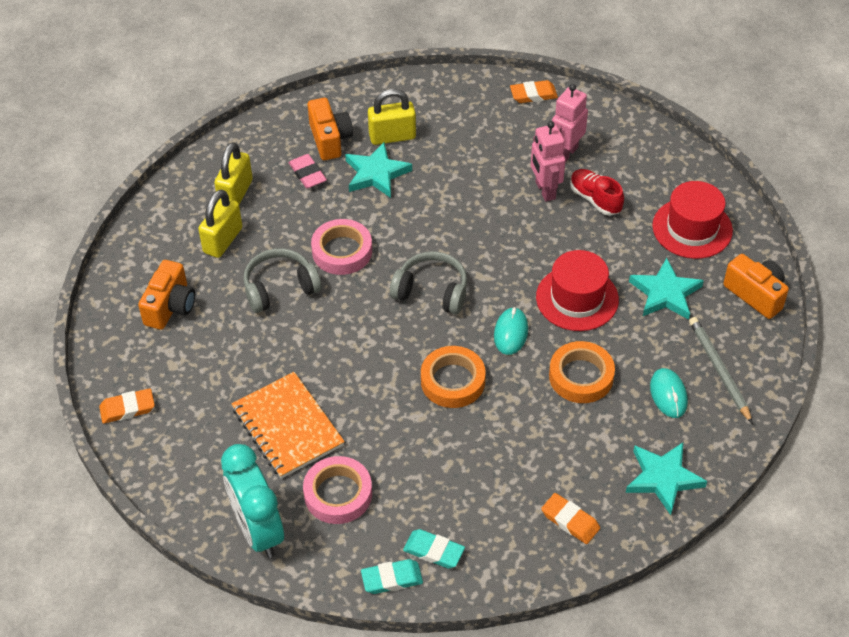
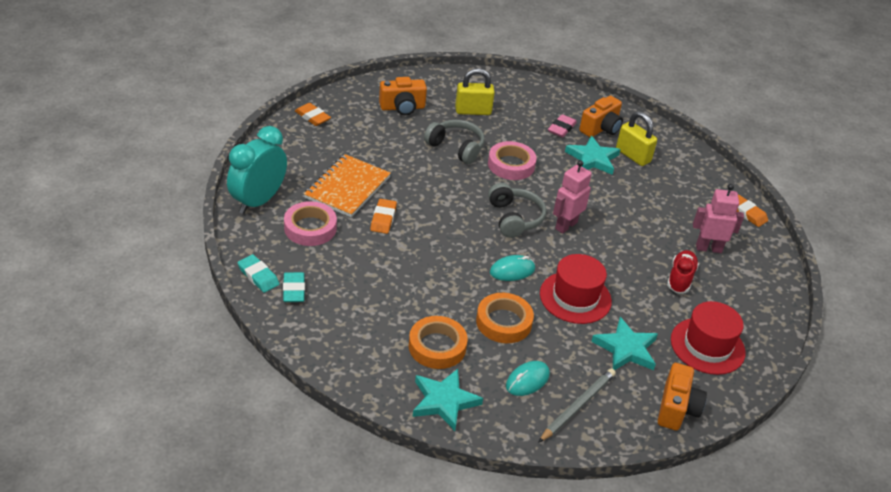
camera: 55 degrees right, 10 degrees down
(236, 193) = (515, 104): yellow padlock -> none
(453, 381) = (445, 254): orange tape -> orange tape (437, 346)
(545, 190) = (661, 248): pink robot -> pink robot (566, 225)
(570, 521) = (367, 356): orange eraser -> orange eraser (383, 219)

